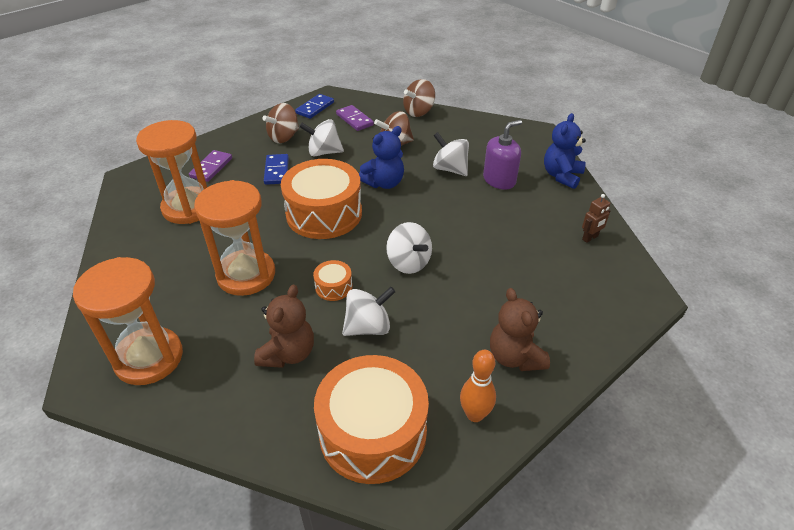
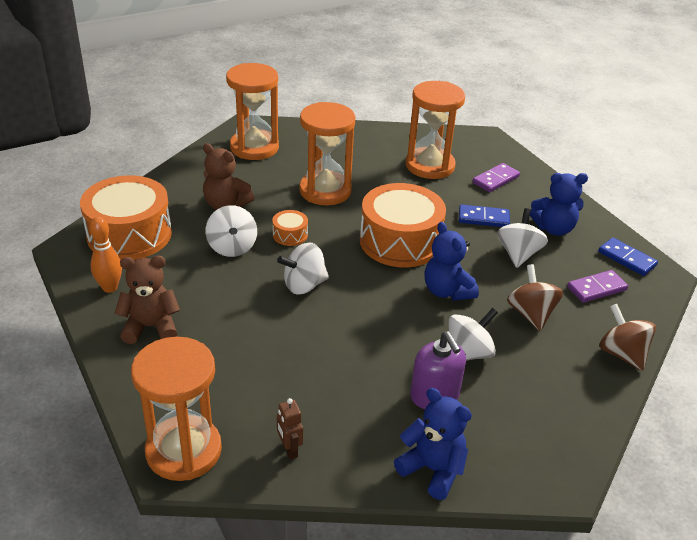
camera: 100 degrees right, 5 degrees down
(211, 168) = (495, 179): purple domino -> purple domino turned 75 degrees counterclockwise
(284, 137) = (554, 229): brown spinning top -> blue teddy bear
(630, 292) = (184, 451): none -> orange hourglass

